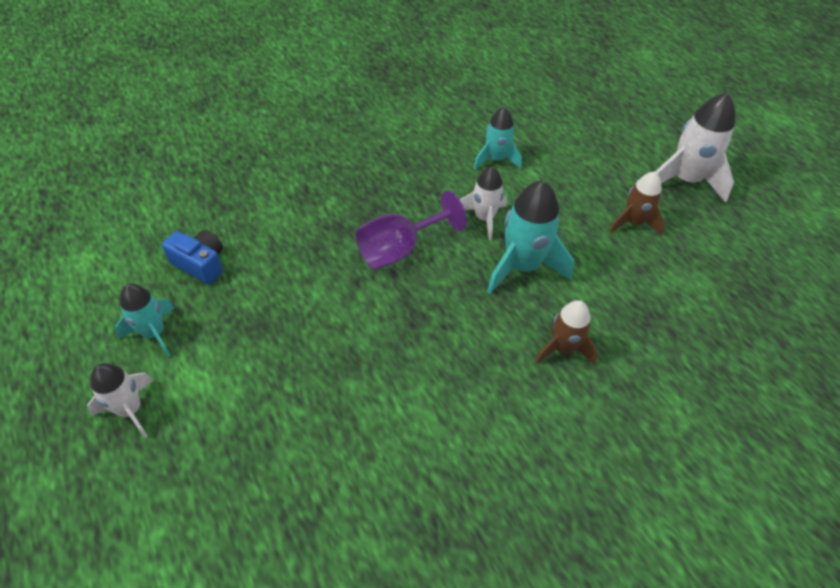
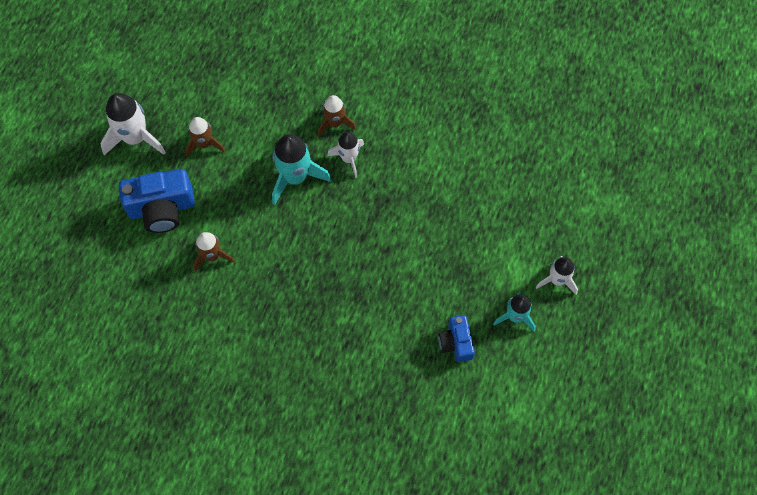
camera: 130 degrees left, 15 degrees up
(399, 249) = (343, 248): purple goblet -> none
(484, 218) = (275, 223): white rocket -> white rocket (349, 158)
(496, 159) = (212, 256): turquoise rocket -> brown rocket
(582, 156) = (162, 208): none -> blue camera

